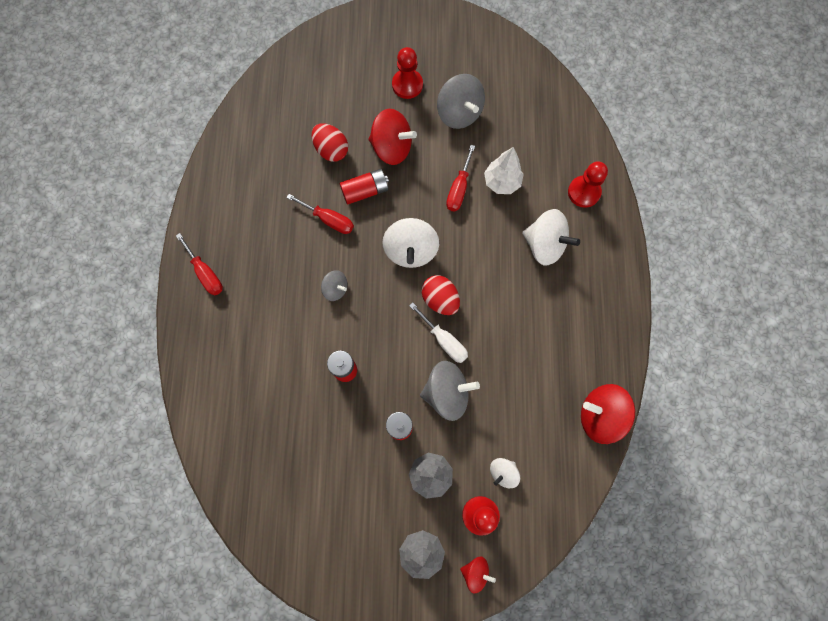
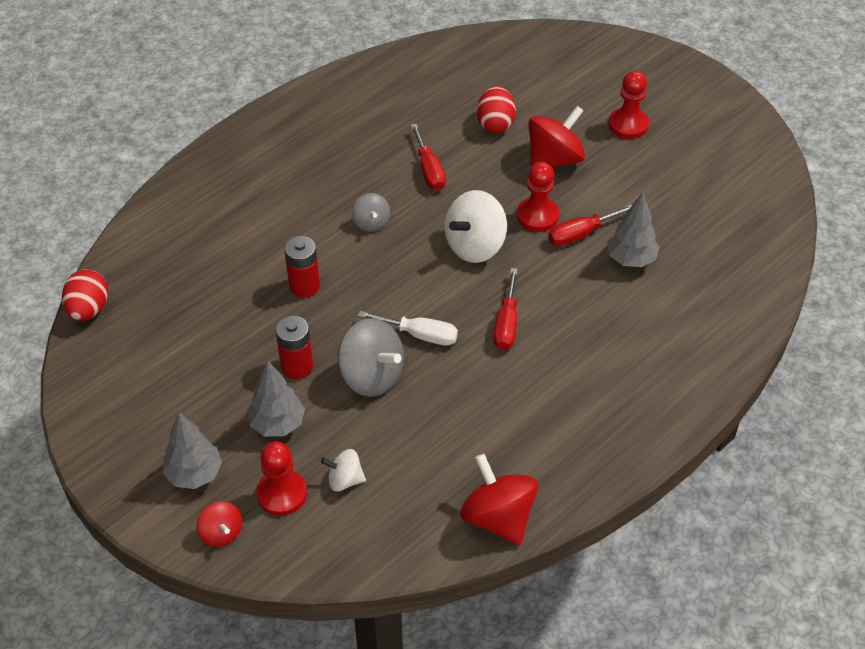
camera: 45 degrees right, 25 degrees down
(205, 273) = (278, 132): red screwdriver -> red screwdriver (506, 324)
(365, 191) = (488, 173): red battery -> none
(392, 148) = (554, 160): red spinning top -> red spinning top turned 105 degrees counterclockwise
(440, 299) = (456, 302): red egg -> red egg (88, 309)
(444, 340) = (420, 335): white screwdriver -> white screwdriver turned 75 degrees counterclockwise
(459, 113) = (653, 179): grey spinning top -> none
(501, 182) = (631, 259): white tree -> grey tree
(544, 245) = (613, 338): white spinning top -> none
(584, 192) = (709, 328): red pawn -> red pawn (537, 216)

